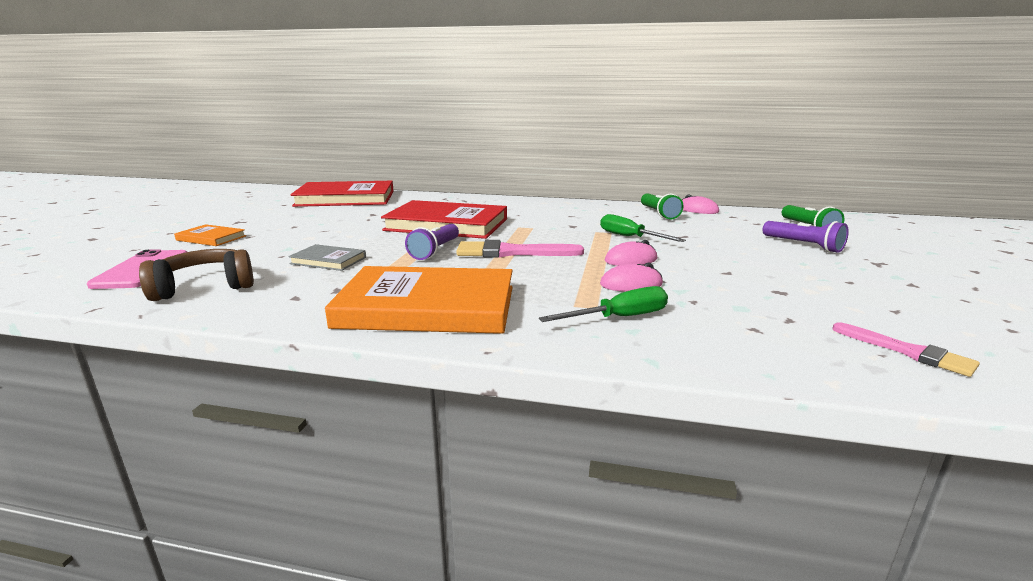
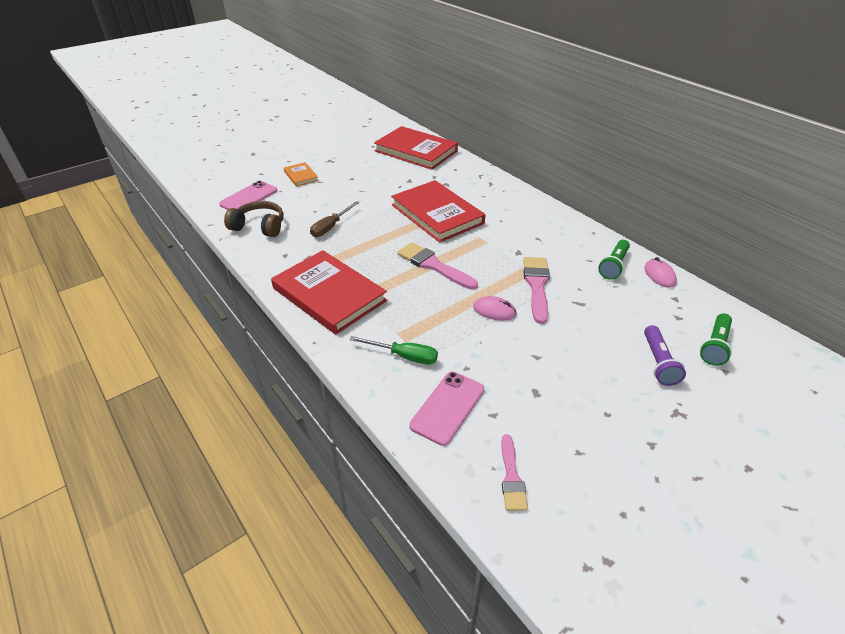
camera: 40 degrees right, 20 degrees up
(328, 260) = (331, 227): grey book -> brown screwdriver
(428, 307) = (329, 294): orange book -> red book
(435, 251) = (394, 243): purple flashlight -> none
(630, 237) = (536, 285): green screwdriver -> pink brush
(631, 284) = (455, 333): pink mouse -> none
(745, 333) = (447, 407): none -> pink phone

